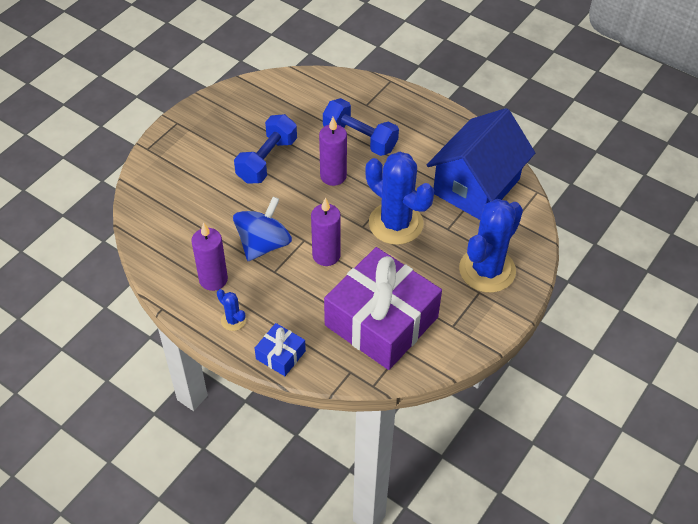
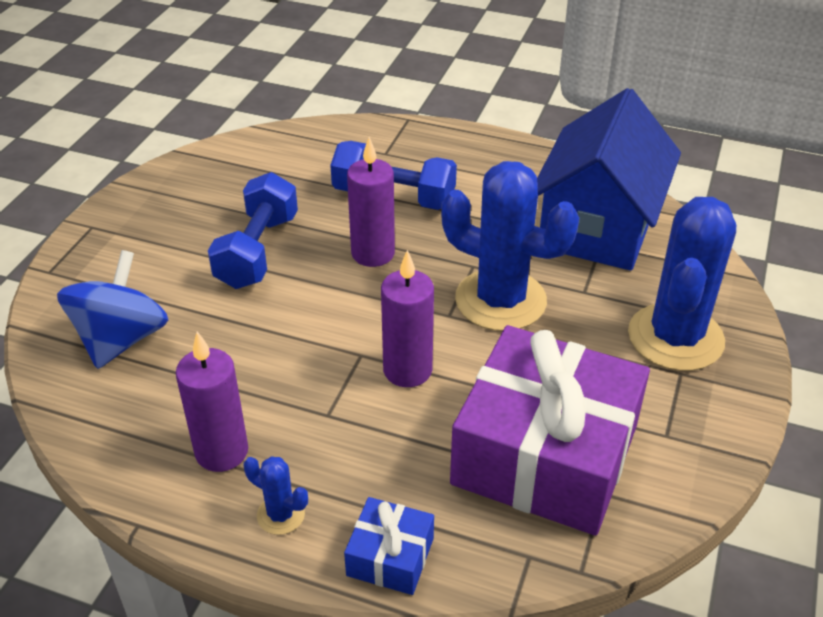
camera: 15 degrees left, 10 degrees down
(263, 244) = (294, 375): blue spinning top -> blue spinning top (121, 339)

